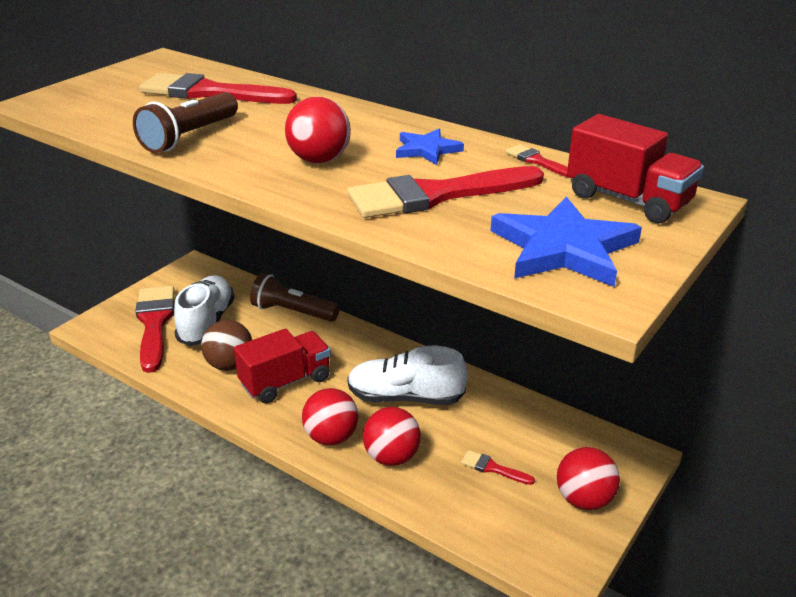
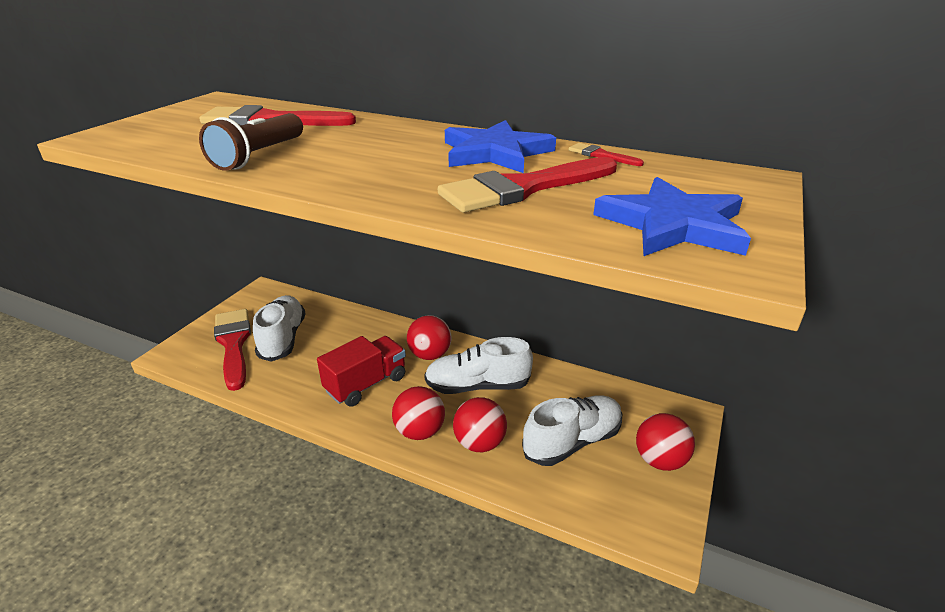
camera: 10 degrees left, 0 degrees up
(230, 365) = (311, 374): brown ball -> none
(293, 312) = (359, 321): brown flashlight -> none
(319, 160) = (396, 167): red ball -> red ball (430, 355)
(427, 150) = (495, 152): blue star -> blue star, size x1.75
(493, 468) = (572, 441): red brush -> white shoe
(628, 200) = (702, 180): red truck -> none

